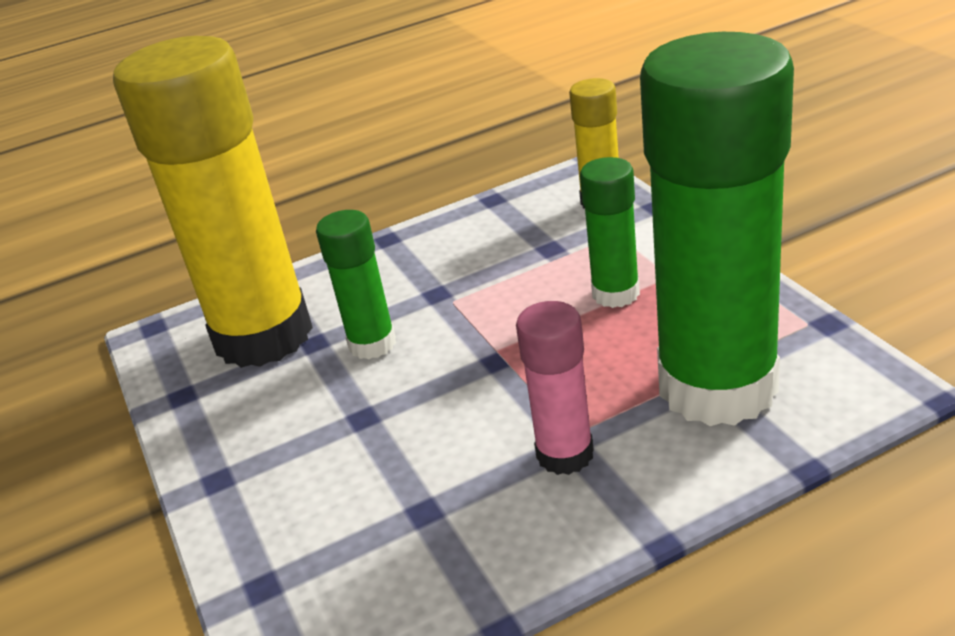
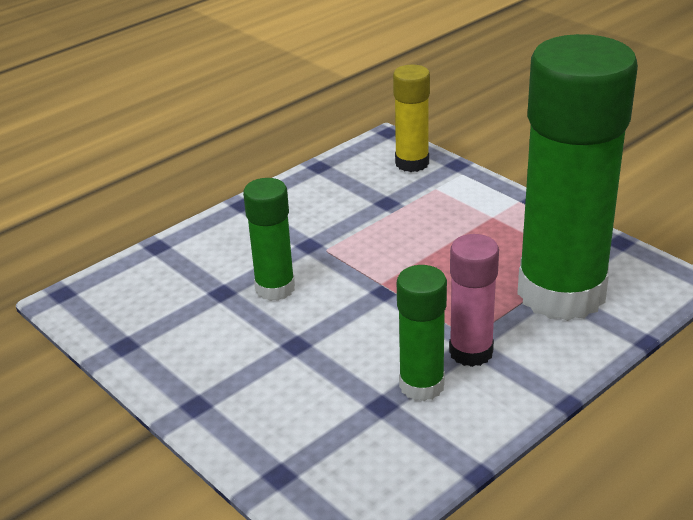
camera: 20 degrees left, 0 degrees up
(263, 336) = (173, 291): yellow glue stick -> none
(615, 293) = (456, 233): green glue stick -> green glue stick (421, 385)

